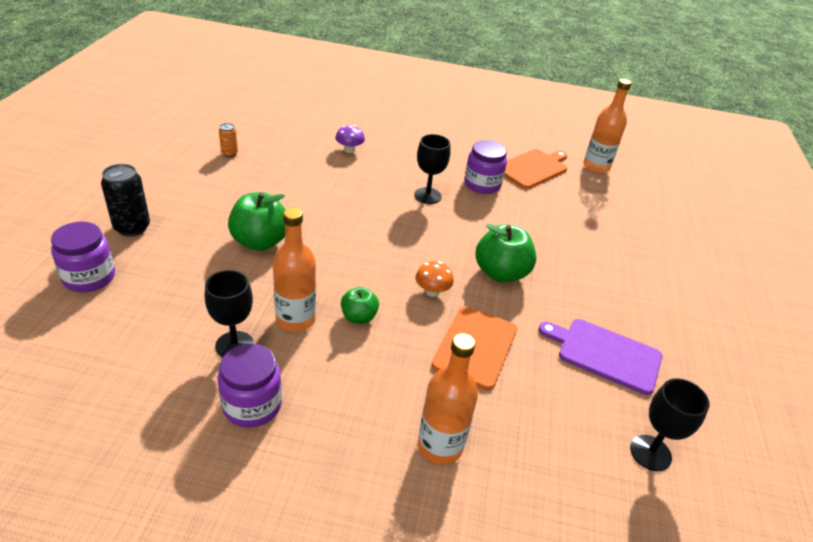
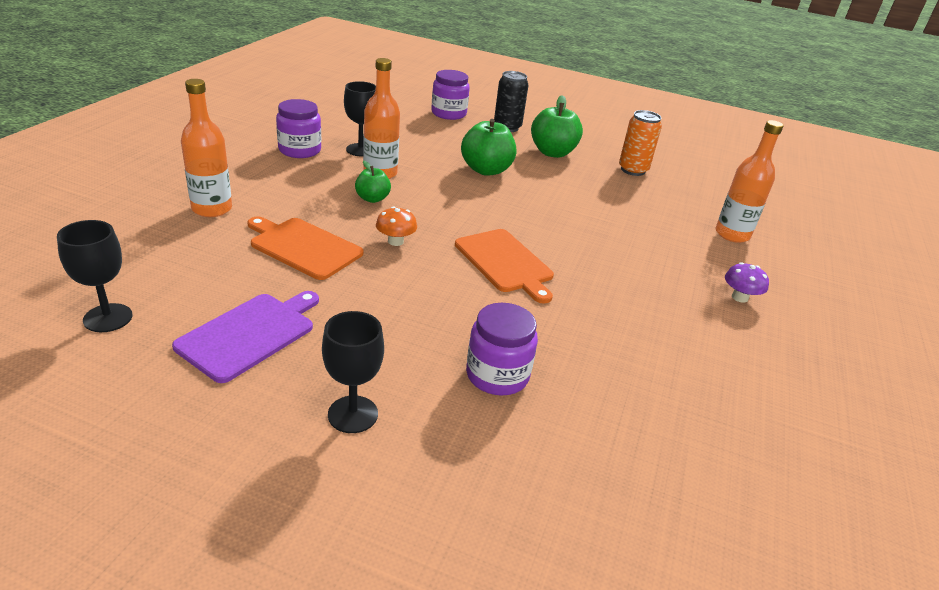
camera: 100 degrees right, 5 degrees down
(229, 153) = (633, 170): orange can -> orange can, size x1.80
(349, 150) = (669, 236): purple mushroom -> purple mushroom (739, 297)
(427, 196) = (576, 273): black goblet -> black goblet (353, 414)
(482, 184) = (614, 326): purple jar -> purple jar (497, 375)
(501, 273) = (414, 293): green apple -> green apple (552, 153)
(533, 168) = (682, 399): orange cutting board -> orange cutting board (505, 263)
(596, 167) = (720, 502): orange bottle -> orange bottle (732, 234)

